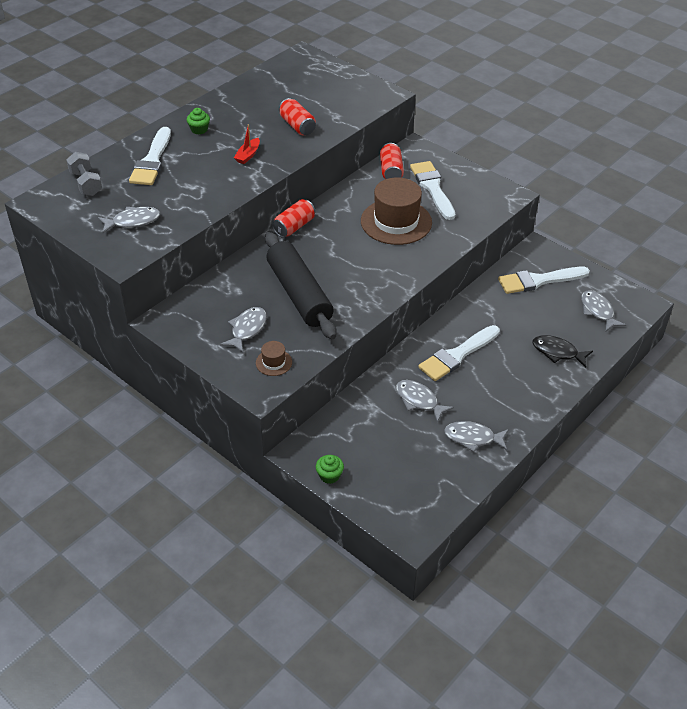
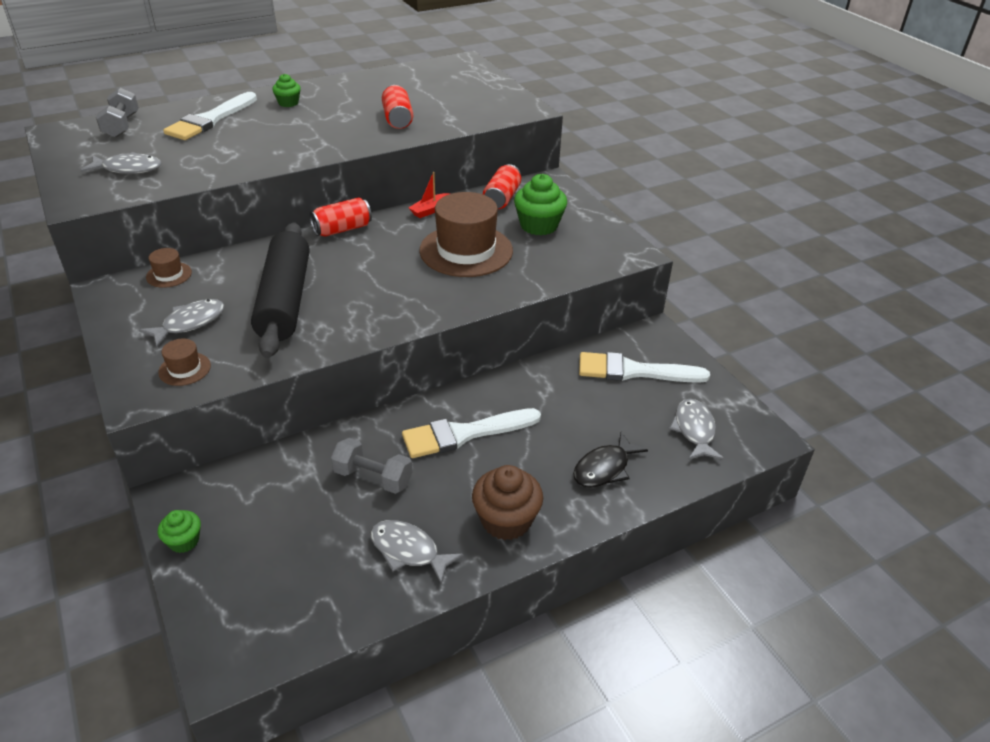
camera: 20 degrees right, 5 degrees down
(197, 297) = (169, 275): none -> brown hat
(248, 155) = (316, 134): red boat -> red boat (430, 210)
(419, 400) = (373, 477): grey fish -> grey dumbbell
(432, 188) = (539, 225): white brush -> green cupcake
(518, 402) = (506, 520): none -> brown cupcake
(557, 352) = (604, 468): black fish -> black fish turned 90 degrees counterclockwise

